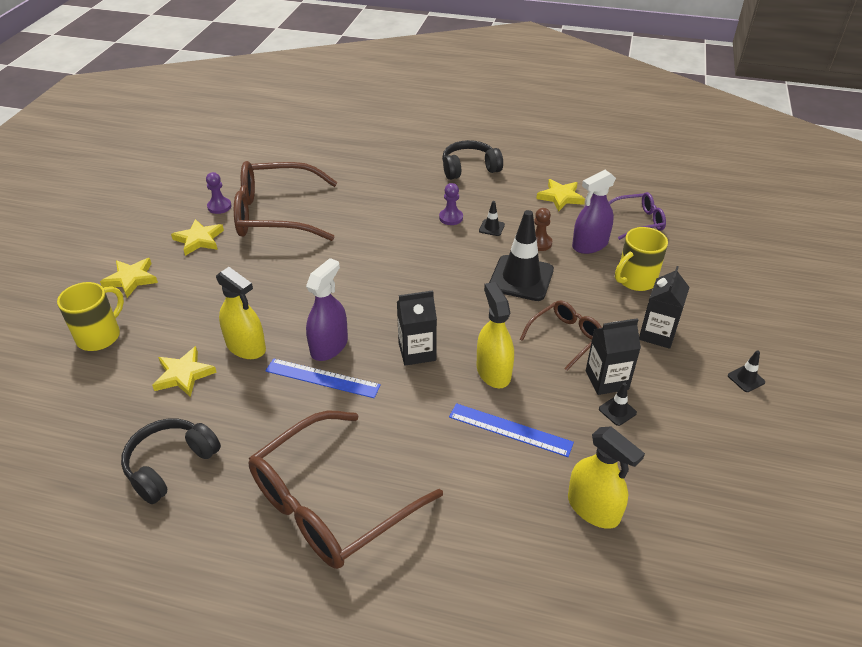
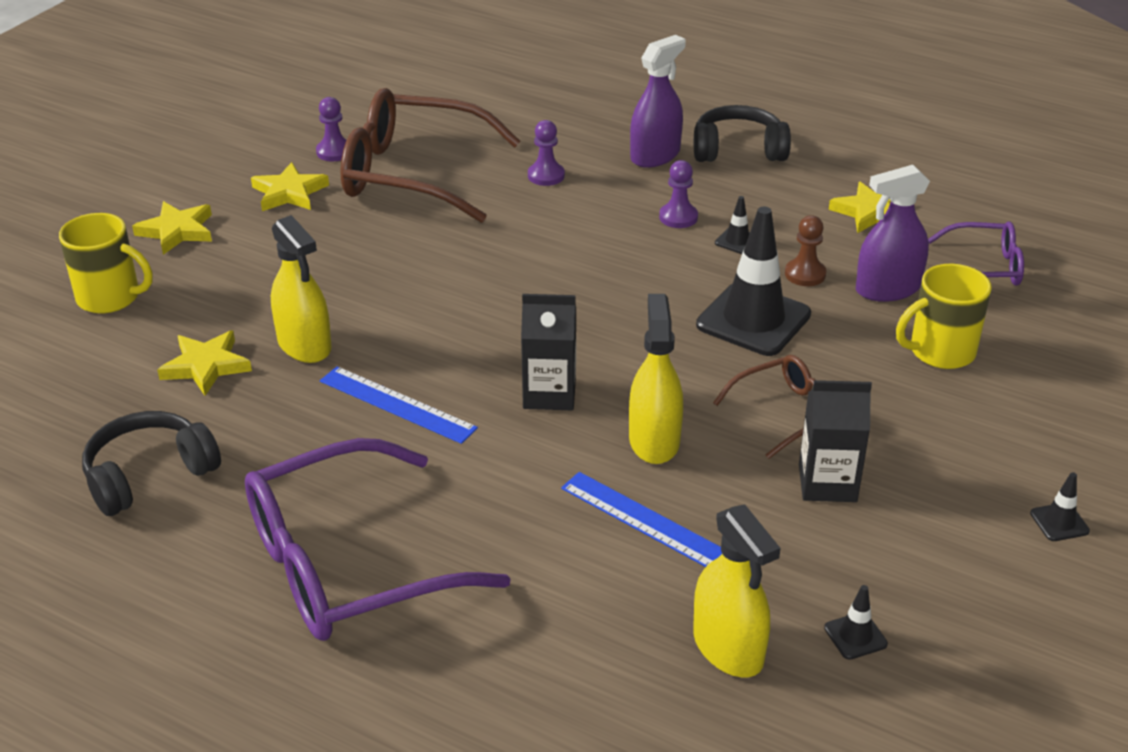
camera: 15 degrees right, 5 degrees down
(100, 336) = (110, 297): yellow mug -> yellow mug turned 60 degrees clockwise
(329, 346) = (423, 364): purple spray bottle -> purple spray bottle (655, 155)
(331, 503) = (348, 564): brown glasses -> purple glasses
(360, 202) = (546, 176): none -> purple pawn
(617, 411) = (825, 528): black traffic cone -> black traffic cone (855, 636)
(657, 334) = (940, 434): black carton -> none

